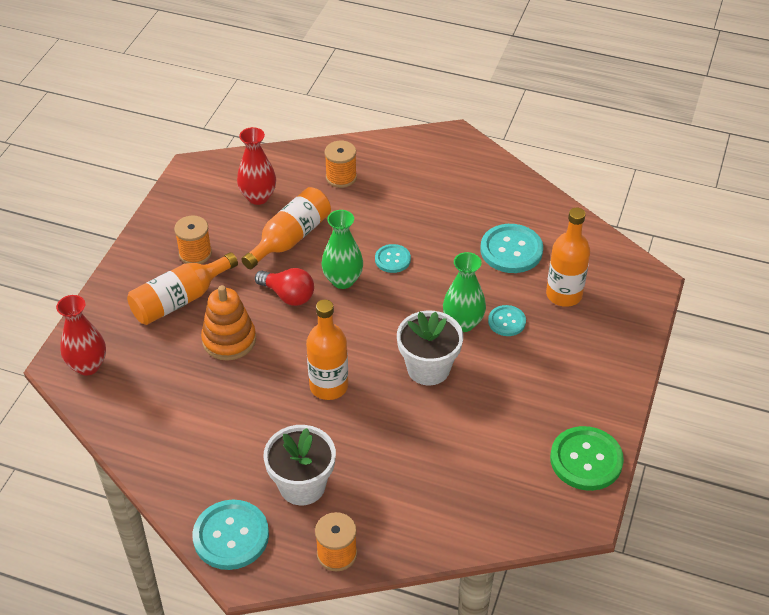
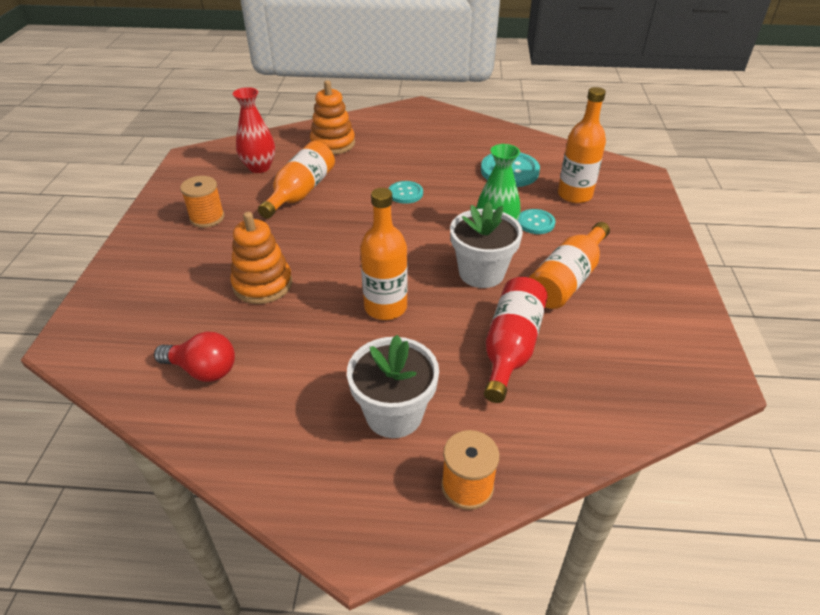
camera: 15 degrees left, 5 degrees down
(88, 366) = (101, 337): red vase -> none
(180, 300) = (199, 258): orange bottle -> orange bottle (567, 279)
(231, 536) = (325, 496): turquoise button -> none
(288, 295) = (314, 236): red light bulb -> red light bulb (203, 370)
(341, 177) = (333, 144): orange spool -> orange stacking toy
(343, 280) = (364, 216): green vase -> none
(421, 448) = (511, 347): none -> red bottle
(586, 460) = (683, 324): green button -> none

